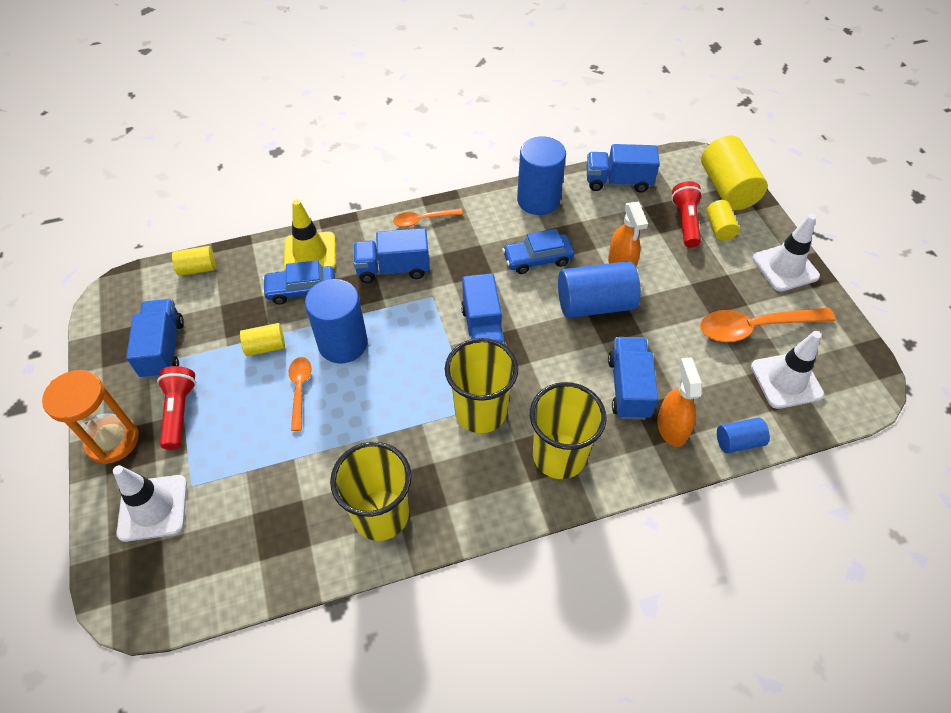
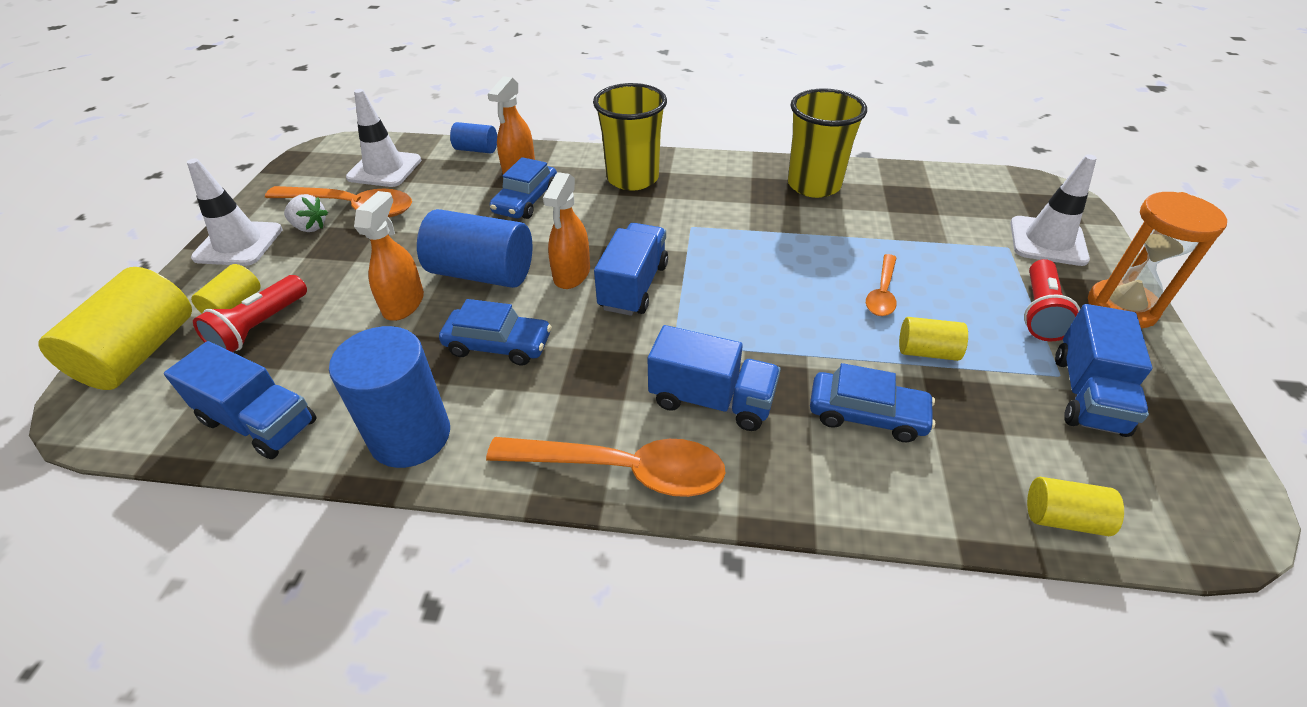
camera: 155 degrees left, 10 degrees down
(310, 253) = (844, 475): yellow traffic cone -> none
(343, 343) = (817, 324): blue cylinder -> none
(423, 220) = (622, 470): orange spoon -> orange spoon, size x1.79
(480, 412) = (683, 222): yellow cup -> none
(533, 325) = (571, 274): none -> orange spray bottle
(628, 388) = (526, 201): blue truck -> blue car
(759, 298) = (310, 227): none -> white strawberry

